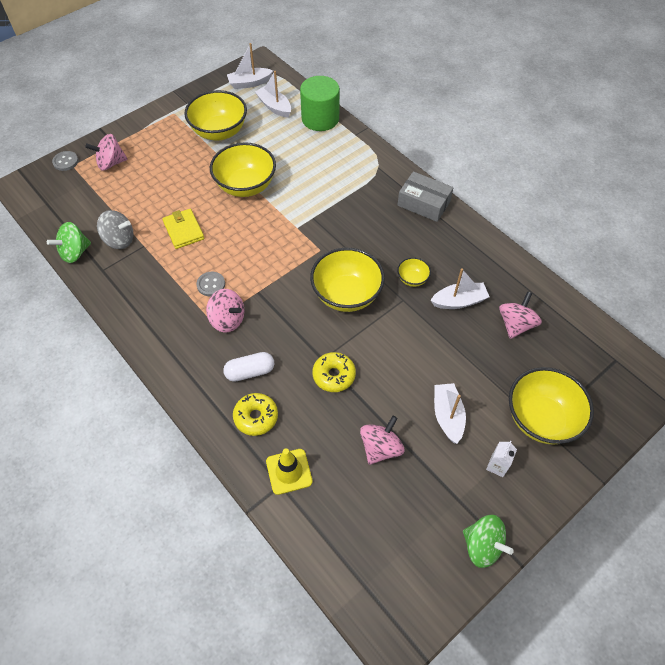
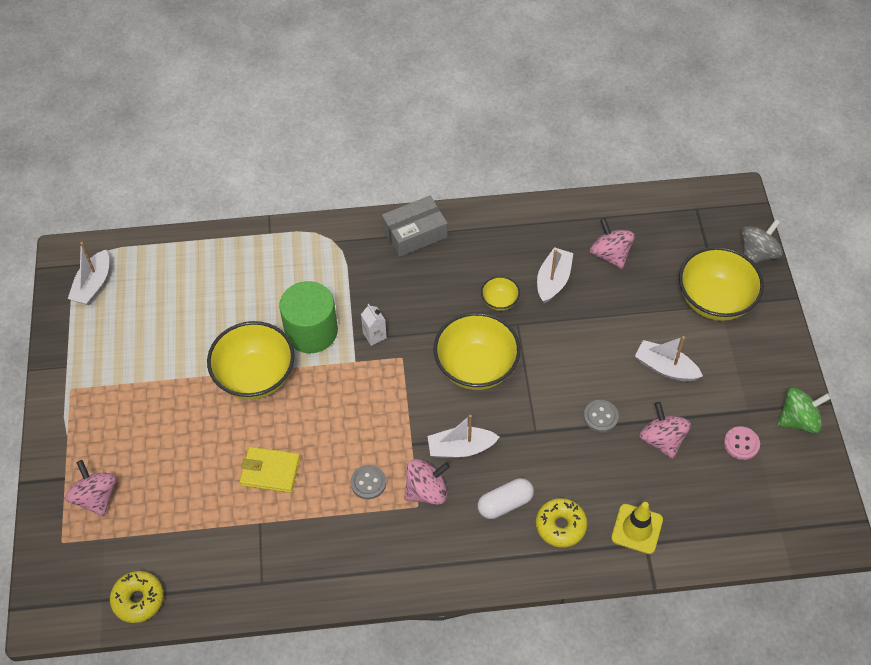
camera: 55 degrees left, 0 degrees up
(65, 162) = (48, 547): grey button -> grey button (600, 417)
(75, 252) = (211, 601): green spinning top -> none
(111, 163) = (96, 497): pink spinning top -> pink spinning top turned 135 degrees clockwise
(119, 240) = (230, 544): grey spinning top -> grey spinning top (757, 253)
(219, 132) = (147, 358): yellow bowl -> none
(250, 372) = (505, 503): white capsule -> white capsule turned 45 degrees clockwise
(274, 107) = (156, 282): white boat -> white boat (460, 448)
(320, 118) = (216, 250): green cylinder -> green cylinder (311, 331)
(334, 375) = (560, 433): yellow donut -> yellow donut (138, 599)
(423, 510) = (741, 444): none -> pink button
(497, 466) = (736, 362): white carton -> white carton (374, 335)

